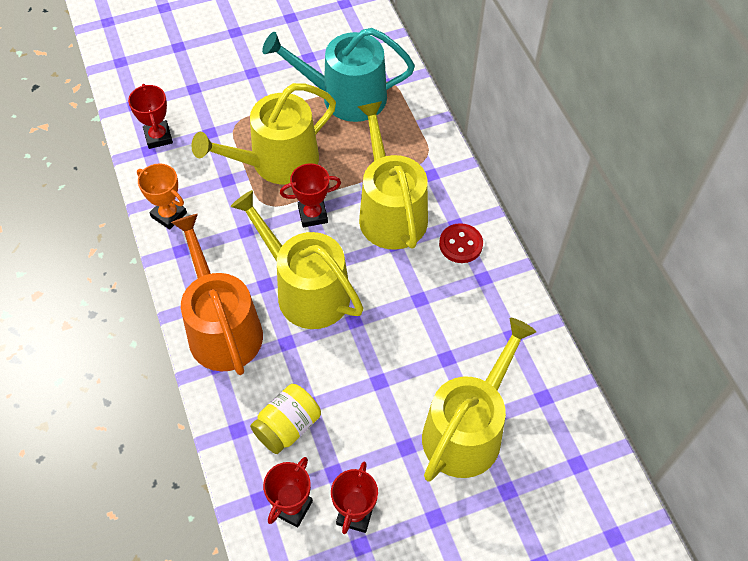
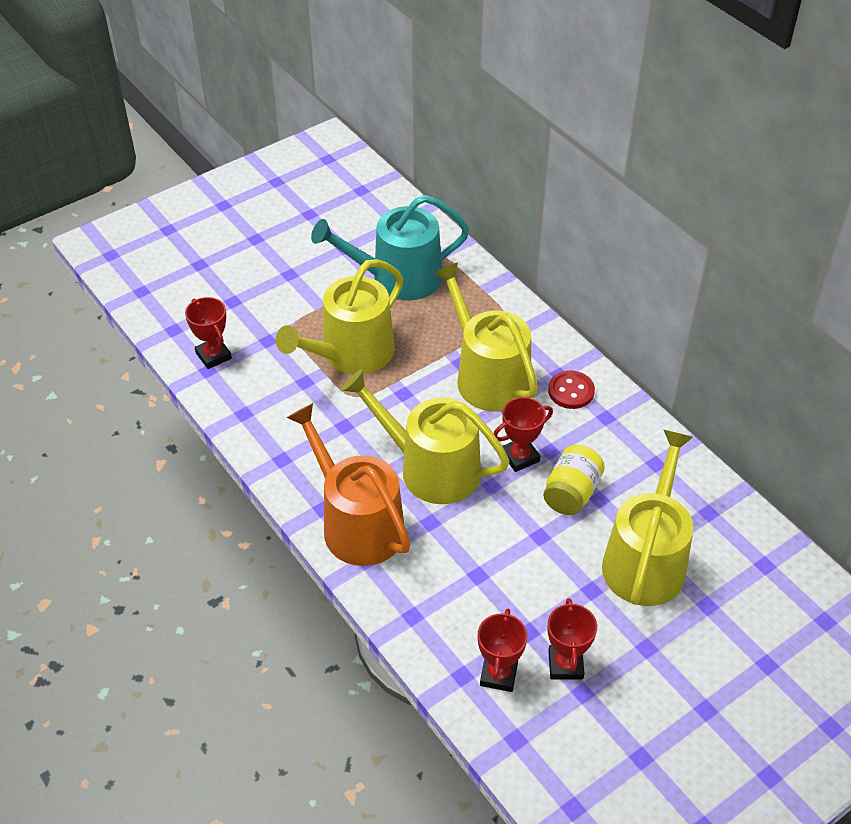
camera: 15 degrees left, 10 degrees down
(169, 215) = (255, 428): orange trophy -> none
(287, 427) = (463, 600): yellow jar -> yellow jar (571, 493)
(313, 215) = (409, 396): red trophy -> red trophy (520, 457)

